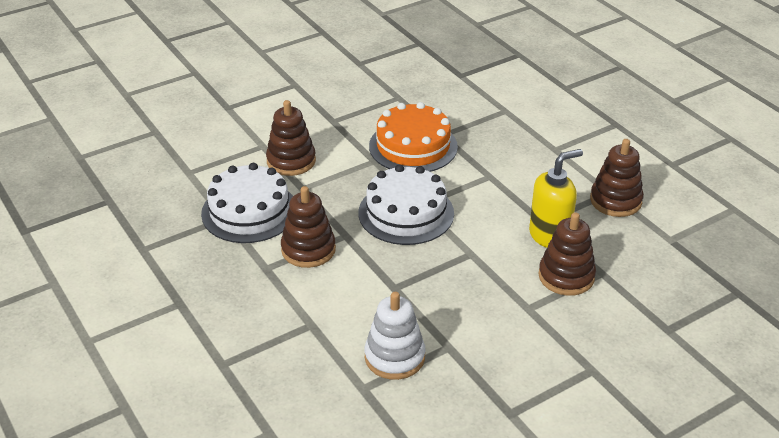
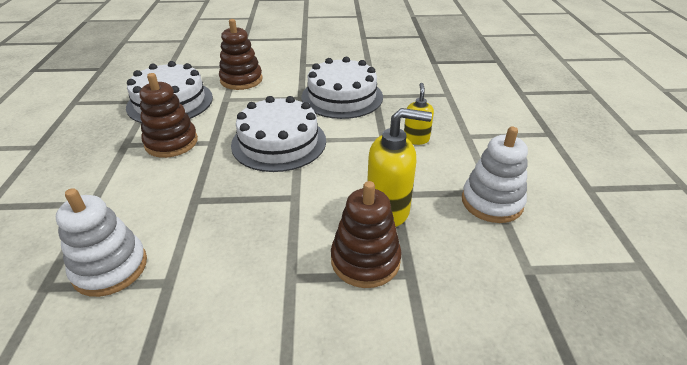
camera: 30 degrees right, 0 degrees up
(413, 146) = (342, 97): orange cake -> white cake
(517, 167) = (416, 139): none -> yellow soap dispenser
(615, 201) = (492, 202): brown stacking toy -> white stacking toy

